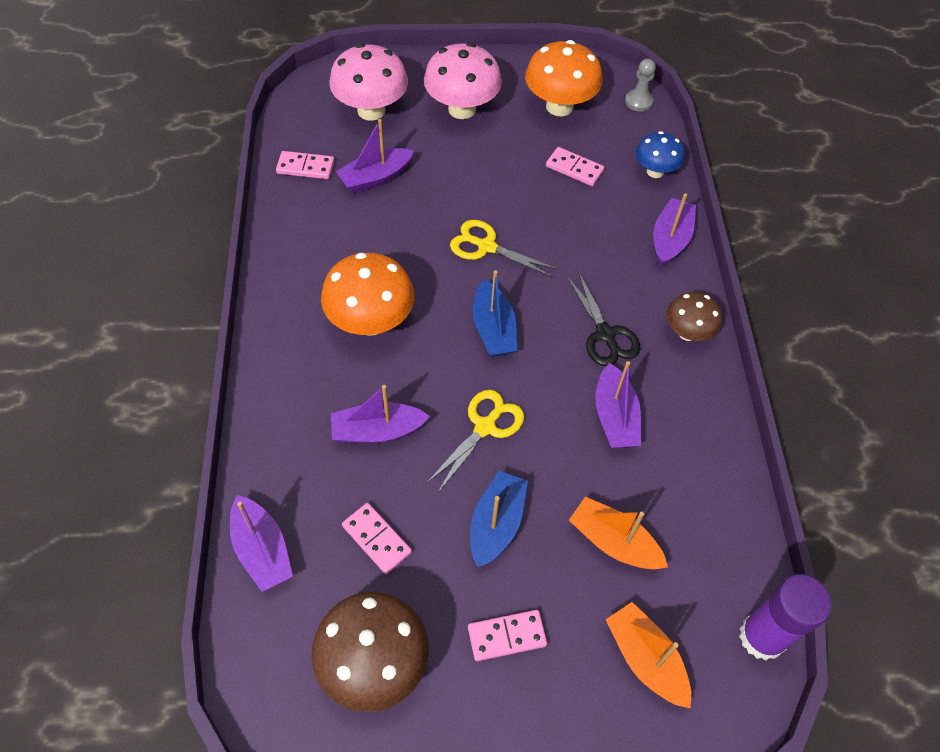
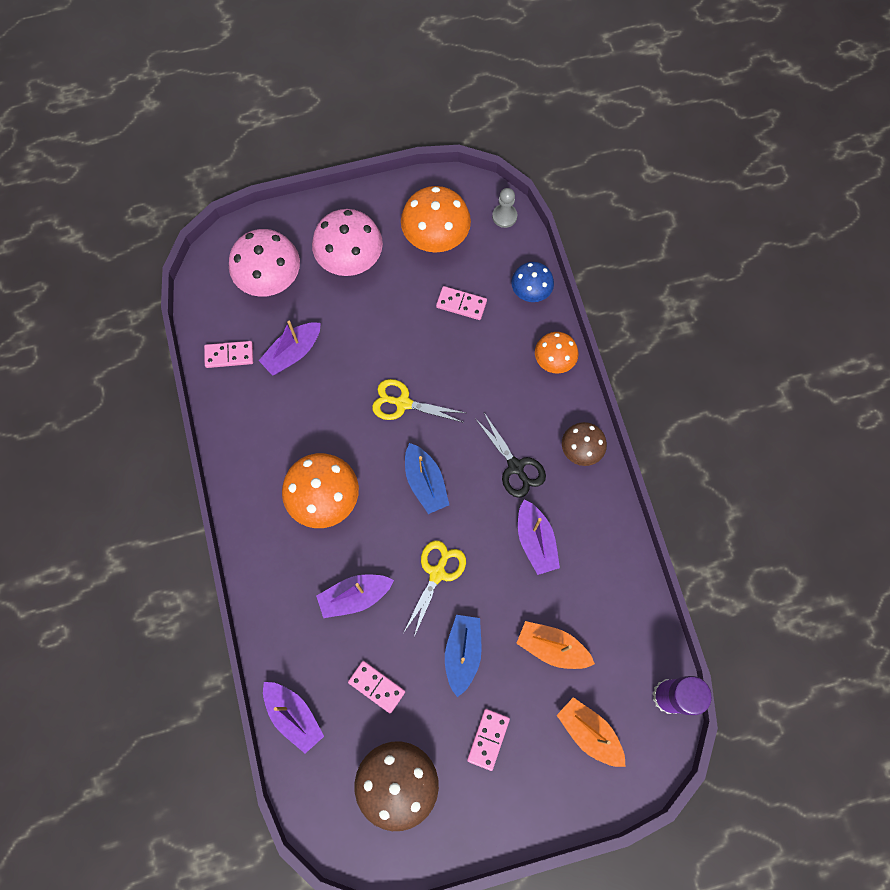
camera: 10 degrees left, 15 degrees up
(506, 636) = (488, 739): pink domino -> pink domino turned 45 degrees counterclockwise
(670, 239) = (554, 360): purple boat -> orange mushroom

